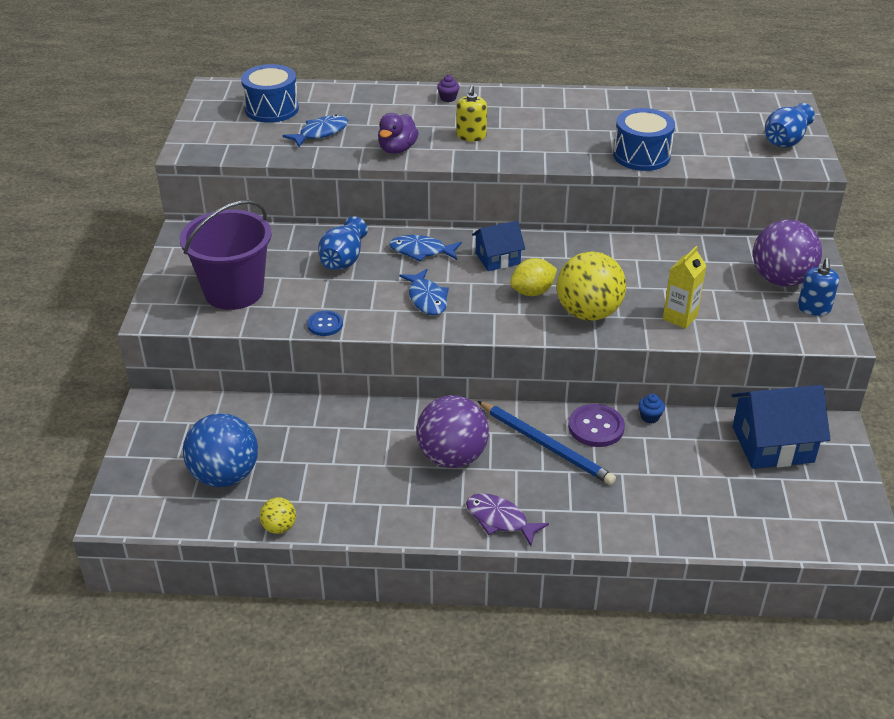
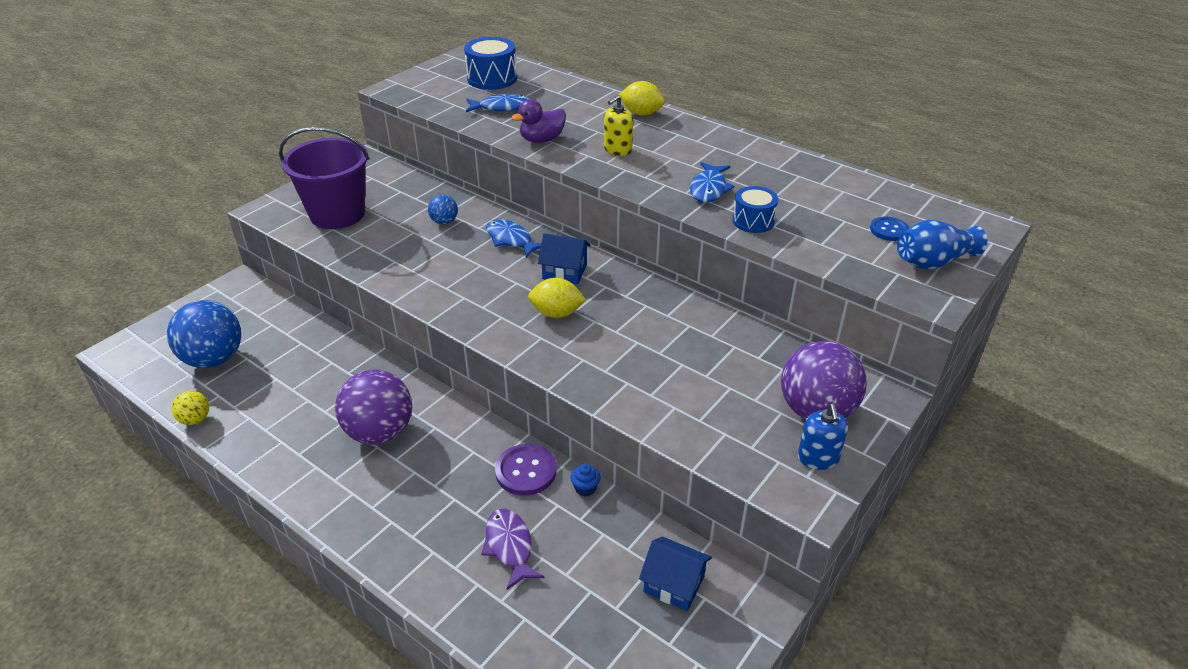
camera: 35 degrees right, 0 degrees up
(325, 324) = (363, 267): blue button -> blue button (889, 230)
(343, 259) = (444, 222): blue vase -> blue ball
(427, 299) = (464, 280): blue fish -> blue fish (709, 189)
(448, 98) = (641, 113): purple cupcake -> yellow lemon
(500, 520) = (347, 509): purple fish -> purple fish (509, 546)
(546, 445) = (464, 464): blue pencil -> none
(588, 313) = (581, 354): yellow ball -> none
(641, 155) = (753, 221): blue drum -> blue drum, size x0.65
(680, 317) = (662, 399): yellow carton -> none
(772, 444) = (673, 584): blue house -> blue house, size x0.60
(814, 308) = (818, 458): blue soap dispenser -> blue soap dispenser turned 45 degrees counterclockwise

